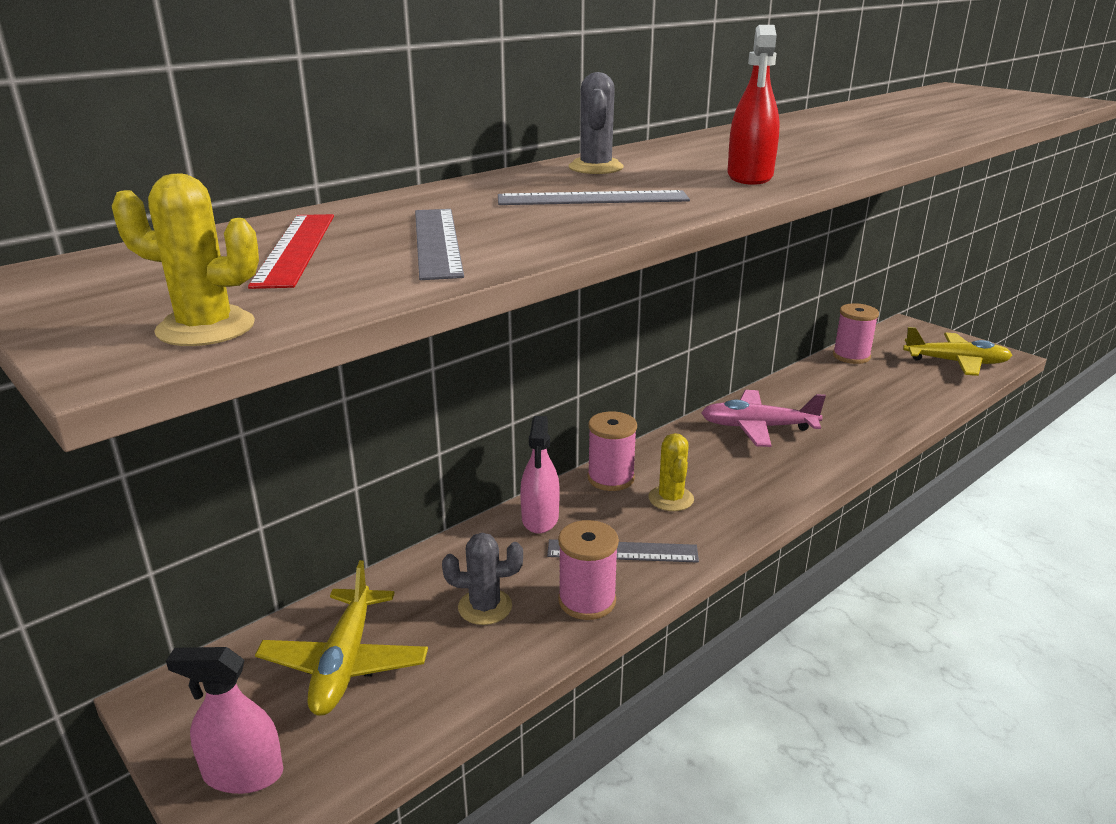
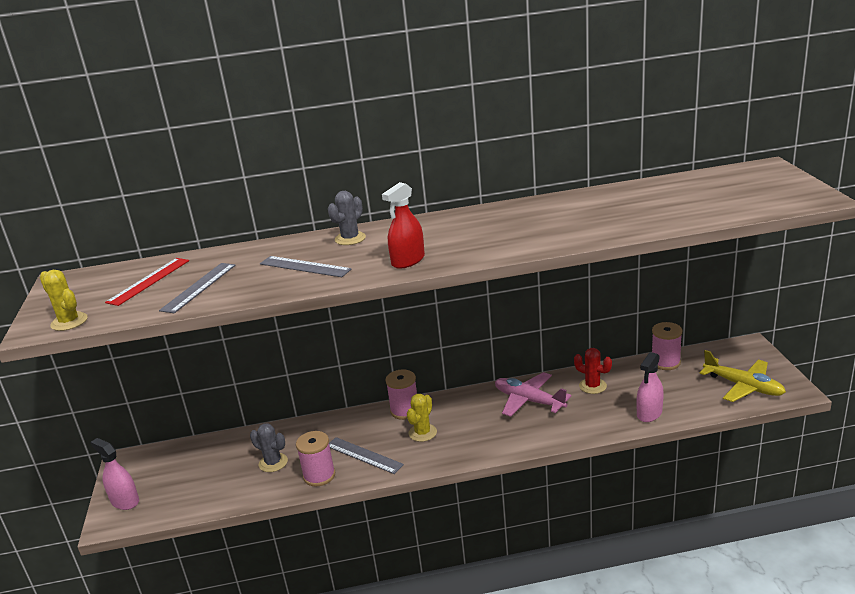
camera: 35 degrees right, 0 degrees up
(344, 663) = (196, 469): yellow plane -> none
(540, 518) = (344, 424): pink spray bottle -> pink spray bottle (649, 413)
(808, 395) = (592, 386): none -> red cactus

